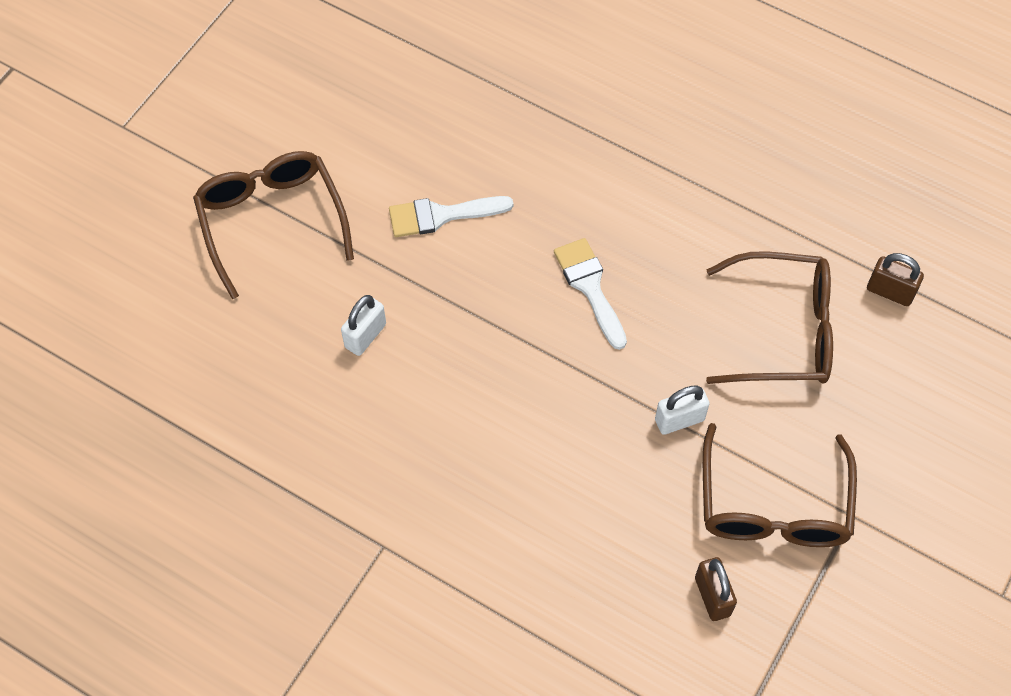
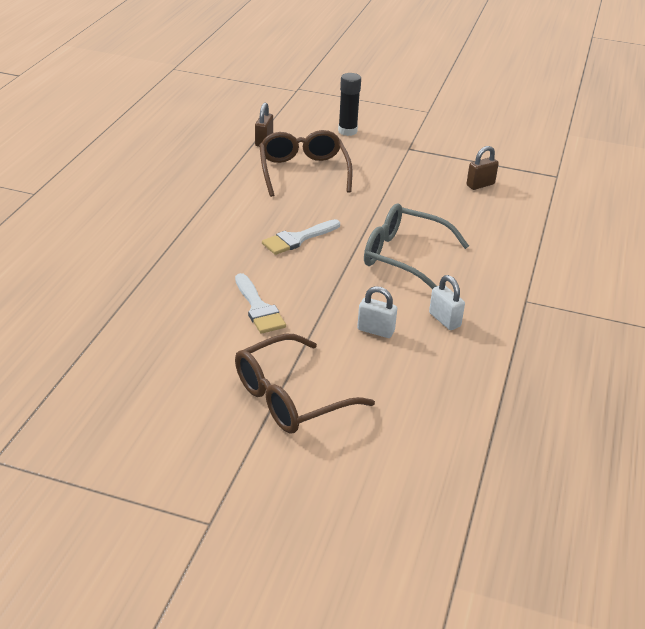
camera: 105 degrees left, 25 degrees down
(522, 414) = (403, 256): none -> grey glasses
(679, 420) = (378, 201): white padlock -> white padlock (444, 320)
(773, 506) = (416, 170): brown glasses -> none
(922, 429) = (347, 131): none -> black glue stick

